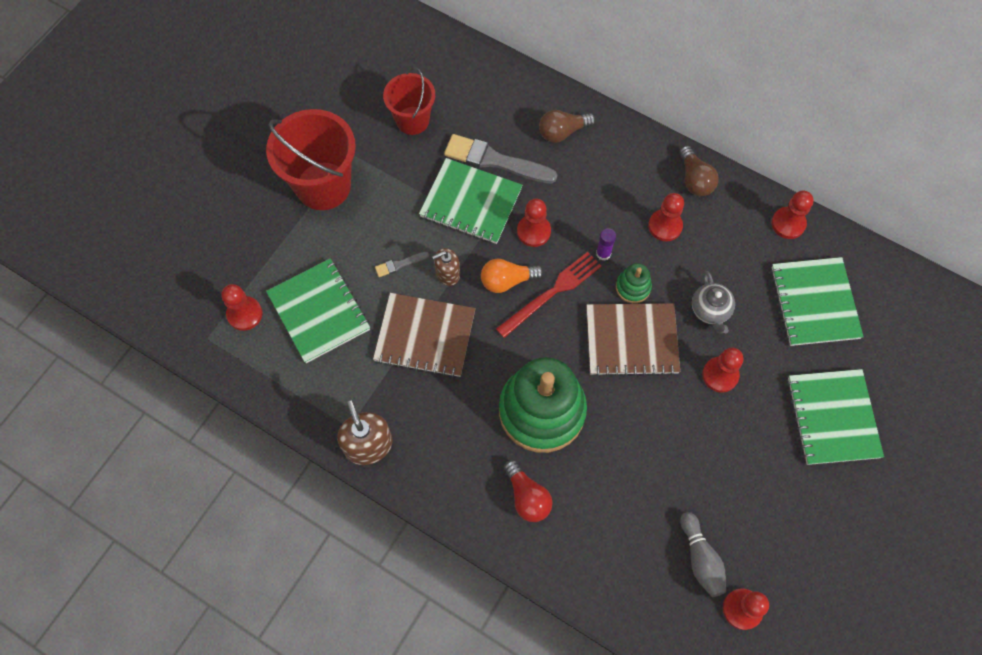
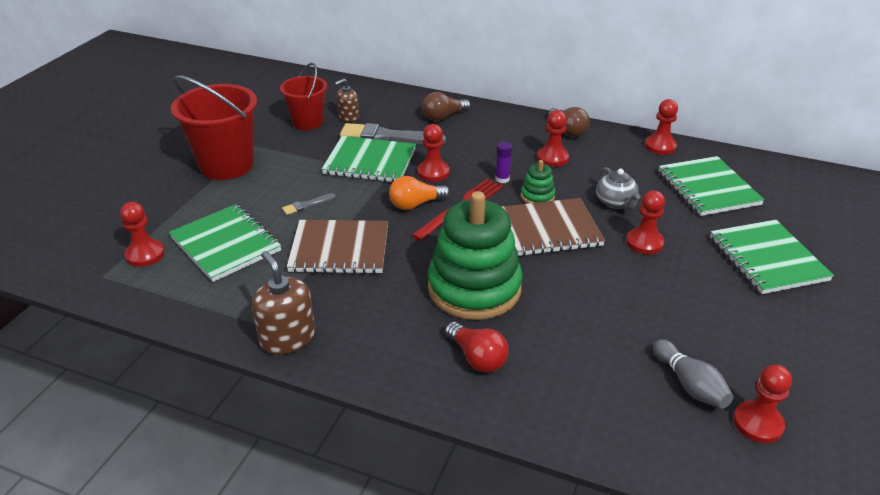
camera: 10 degrees left, 30 degrees down
(447, 273) = (355, 206): brown soap dispenser -> brown soap dispenser (348, 117)

